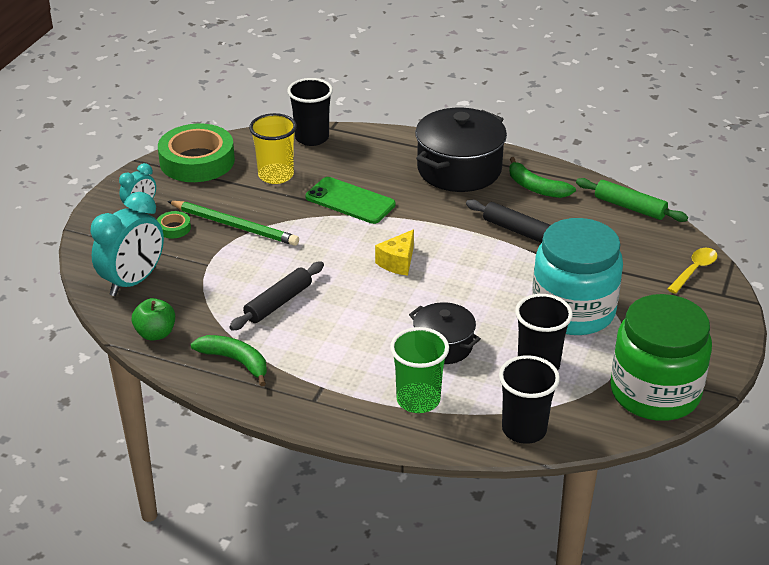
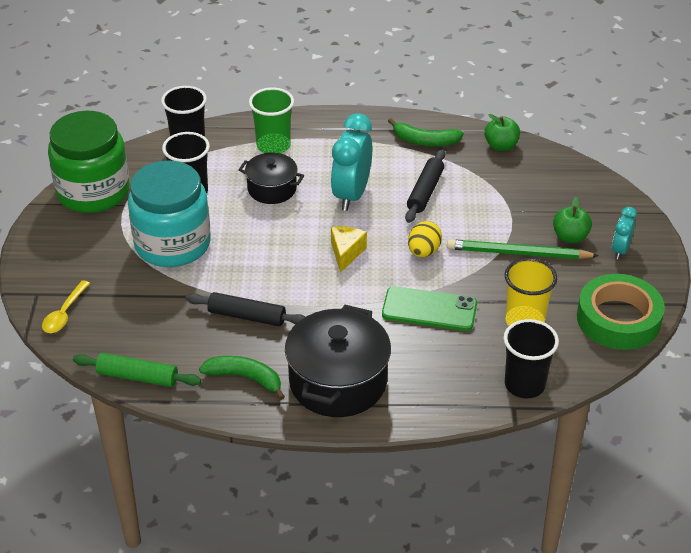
camera: 160 degrees right, 5 degrees up
(133, 281) = (557, 181): turquoise clock -> turquoise clock (351, 195)
(174, 228) = (570, 237): green tape -> green apple
(322, 247) = (423, 251): none -> yellow egg

